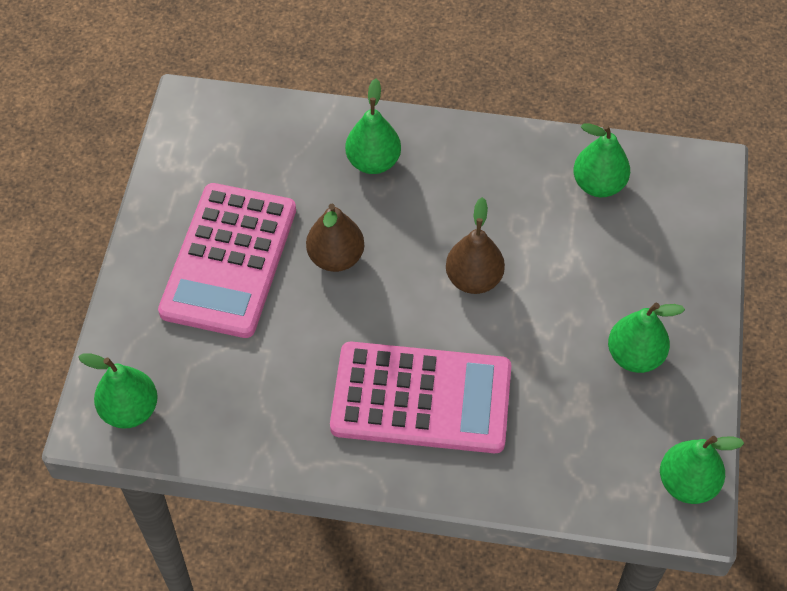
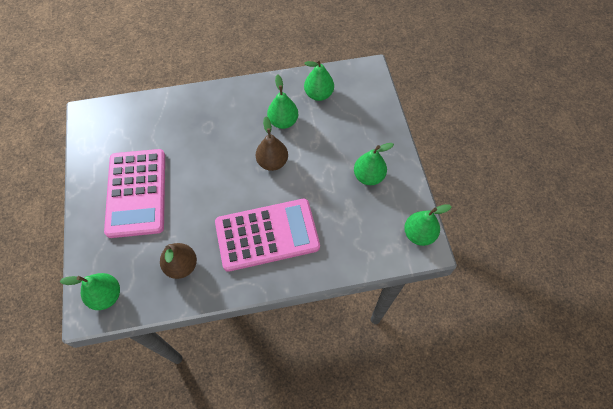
camera: 20 degrees left, 5 degrees up
(336, 257) = (195, 173): brown pear -> brown pear (181, 266)
(373, 162) = (198, 116): green pear -> green pear (283, 121)

